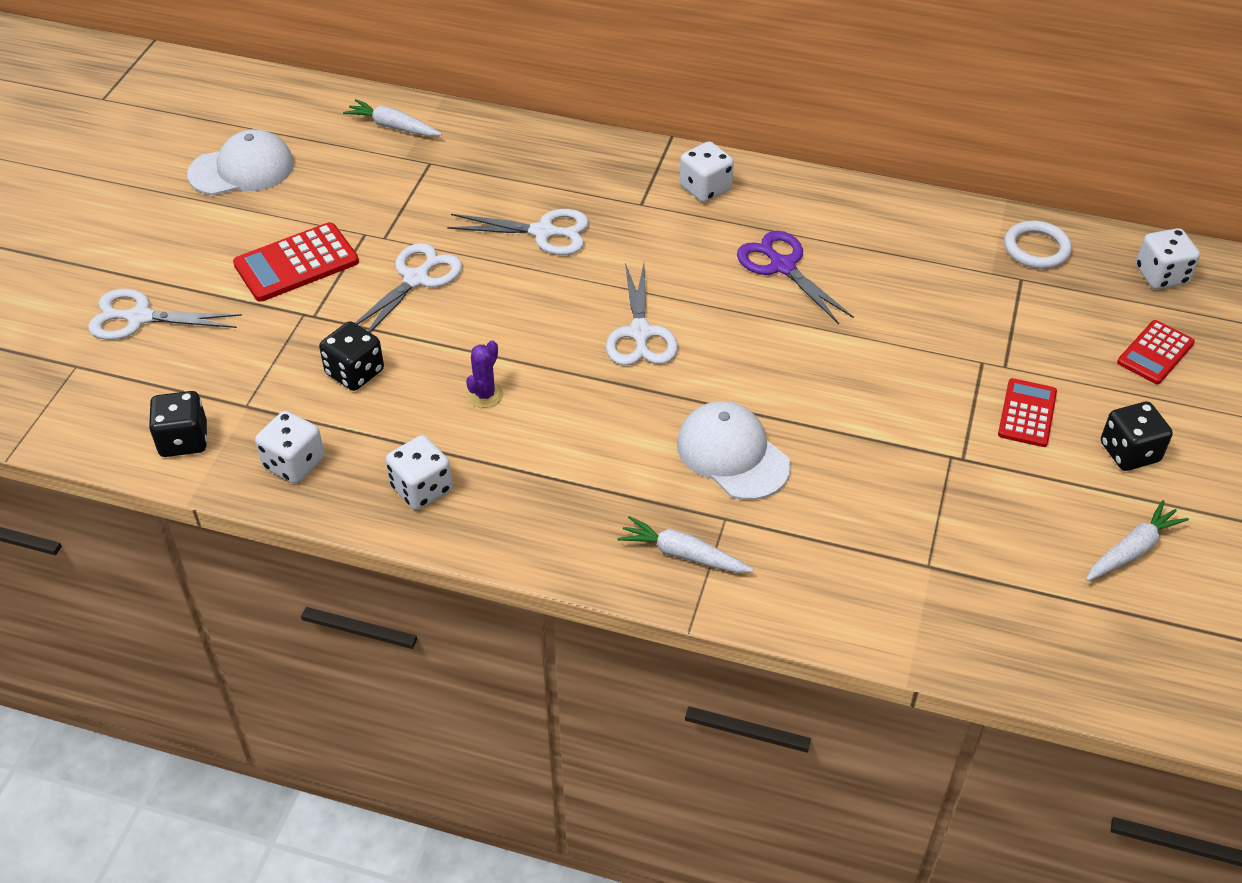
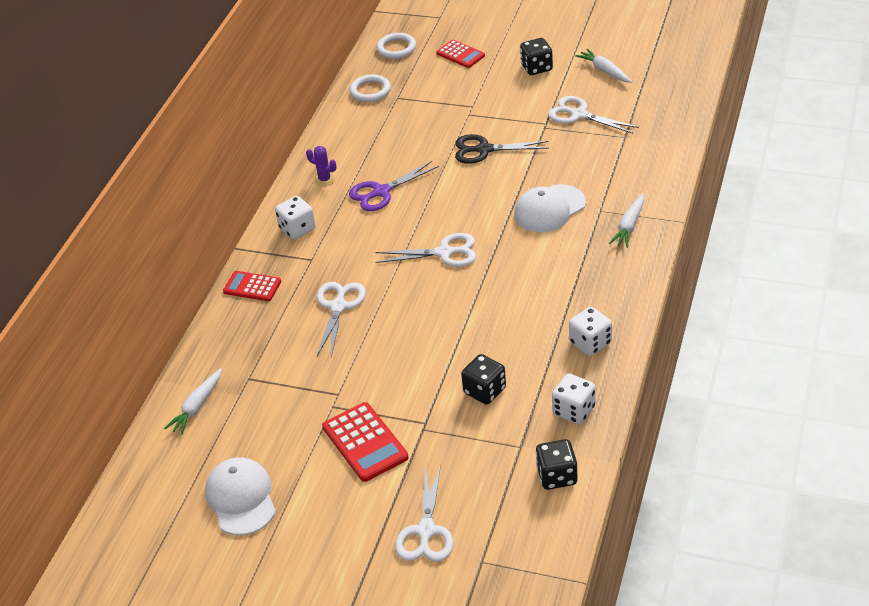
camera: 85 degrees left, 5 degrees down
(416, 279) = (386, 370): white scissors -> white scissors (579, 115)
(485, 395) = (504, 321): purple cactus -> purple cactus (324, 179)
(886, 379) = (484, 150): none -> black scissors
(1027, 413) = (509, 100): red calculator -> red calculator (252, 286)
(1161, 275) = (396, 48): white dice -> white ring

